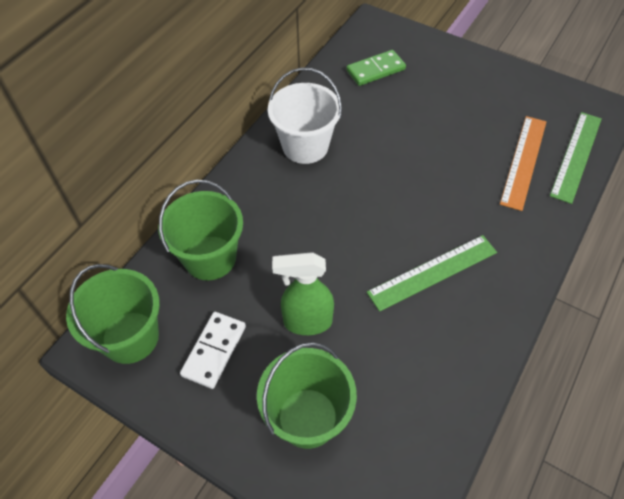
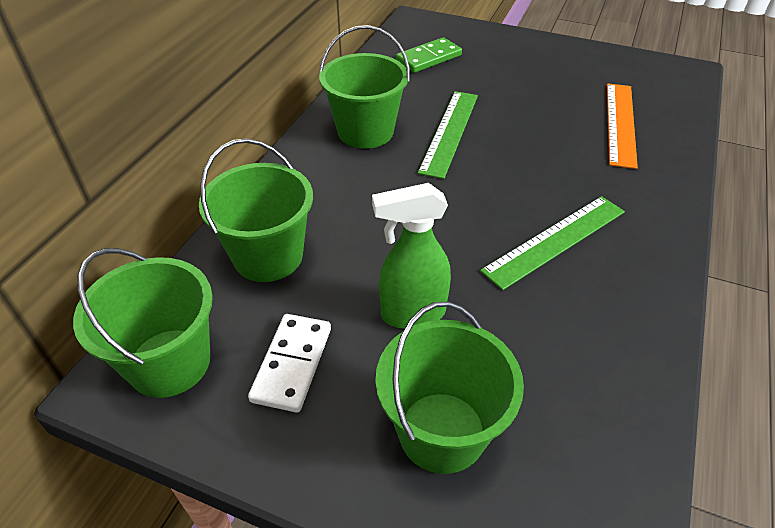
camera: 10 degrees left, 10 degrees down
(305, 146) = (365, 132): white bucket -> green bucket
(576, 156) = (675, 113): green ruler -> green ruler (449, 132)

